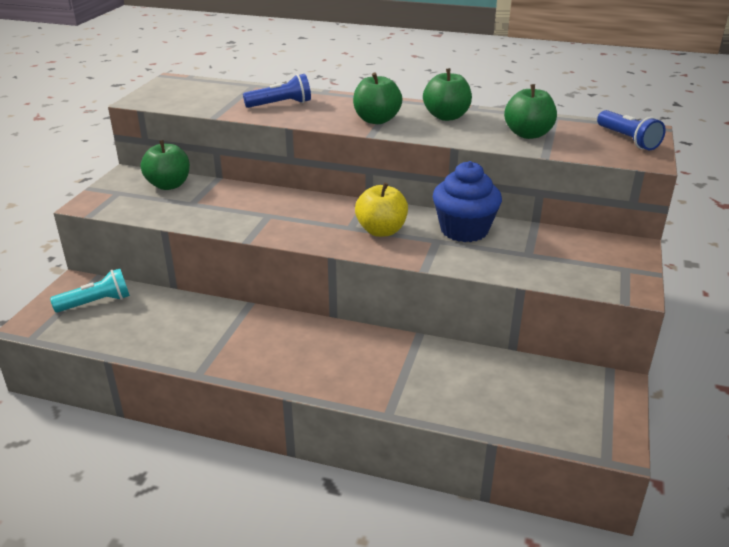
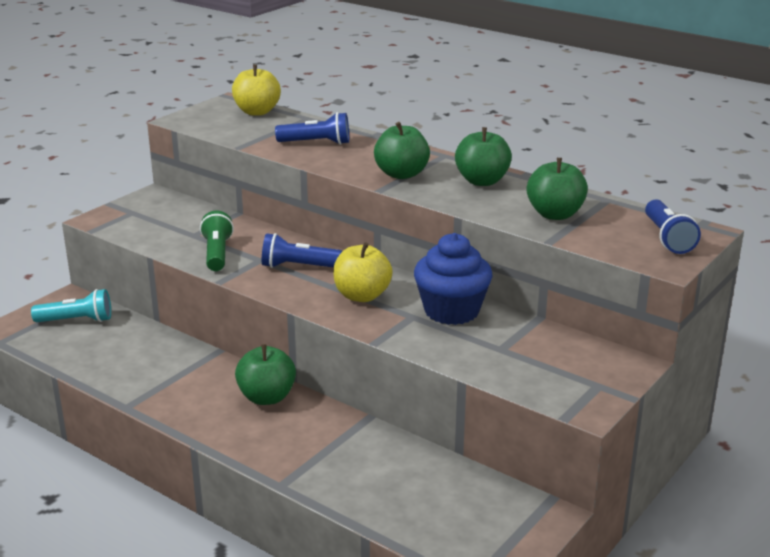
camera: 20 degrees right, 5 degrees down
(169, 185) = (185, 213): green apple -> green apple (267, 397)
(205, 85) = (257, 112): none -> yellow apple
(226, 216) = (217, 253): none -> green flashlight
(307, 215) = (298, 266): none -> blue flashlight

